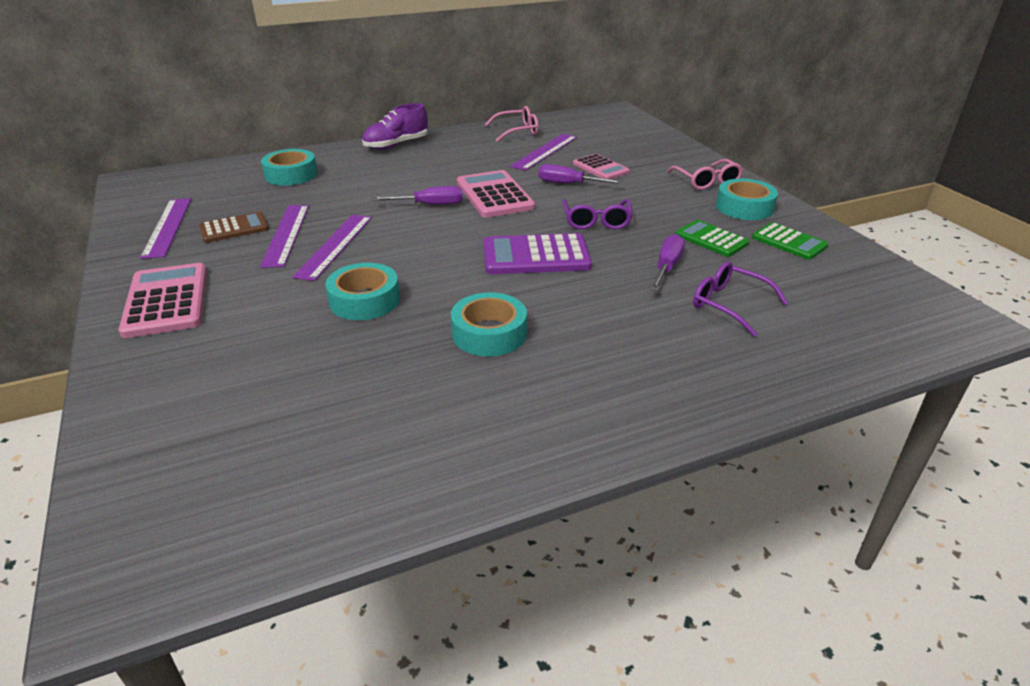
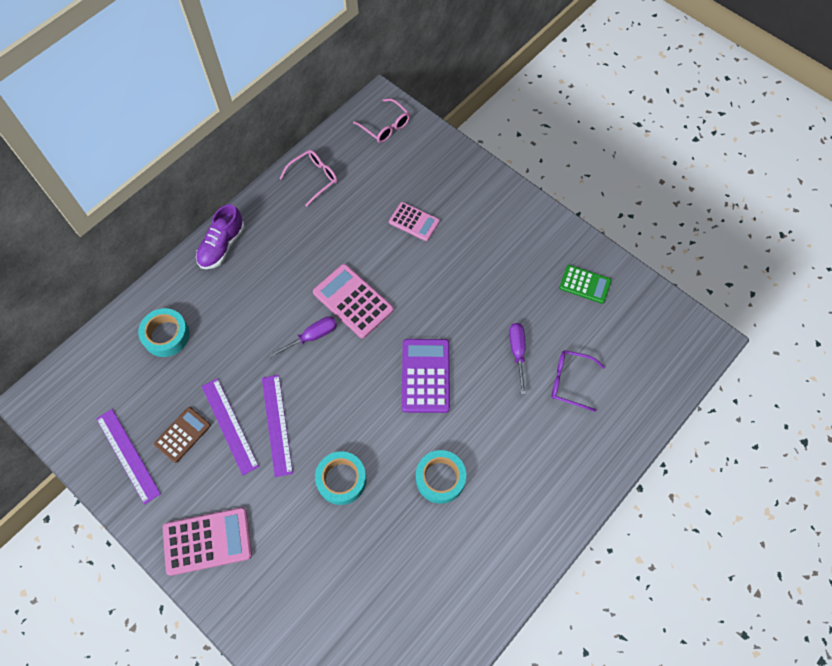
camera: 25 degrees left, 30 degrees up
(167, 301) = (207, 541): pink calculator -> pink calculator turned 120 degrees clockwise
(536, 256) = (426, 376): purple calculator -> purple calculator turned 120 degrees clockwise
(544, 151) = (356, 209): purple ruler -> none
(569, 184) = (401, 259): purple screwdriver -> none
(596, 221) = (446, 310): purple glasses -> none
(706, 181) = (502, 213): pink glasses -> pink glasses (385, 126)
(711, 239) = (533, 302): green calculator -> none
(744, 207) = (542, 245): turquoise tape -> none

